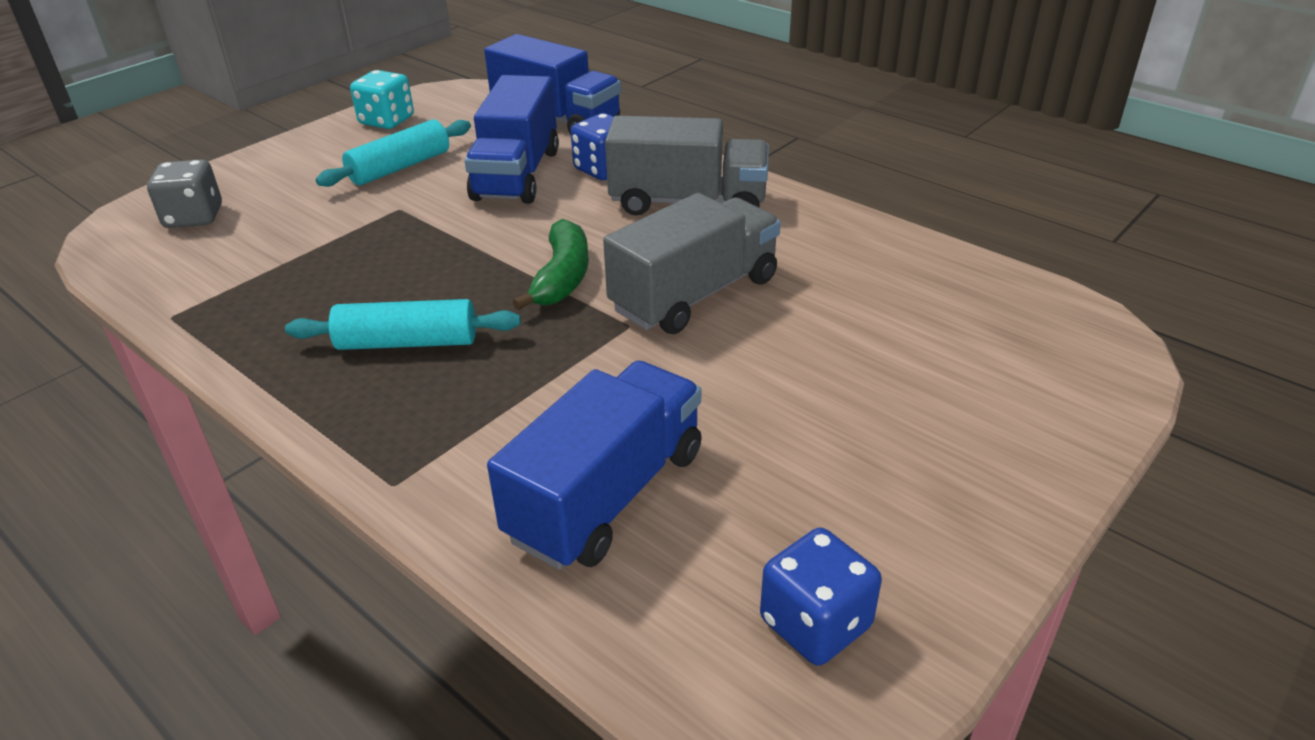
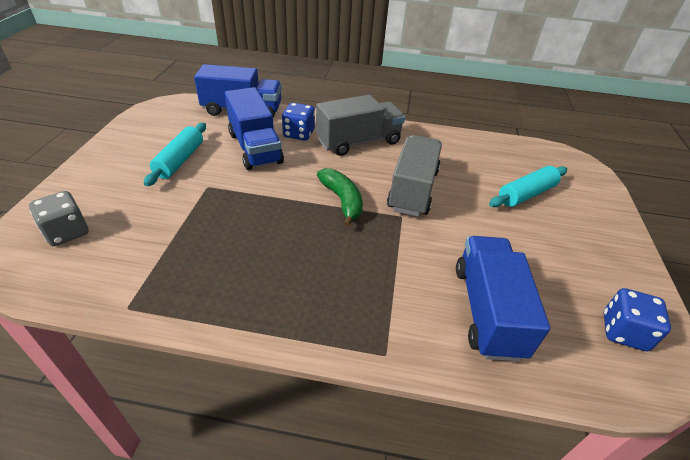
camera: 35 degrees left, 5 degrees up
(386, 121) = (138, 132): turquoise dice -> none
(407, 342) = (302, 267): turquoise rolling pin -> turquoise rolling pin (526, 194)

